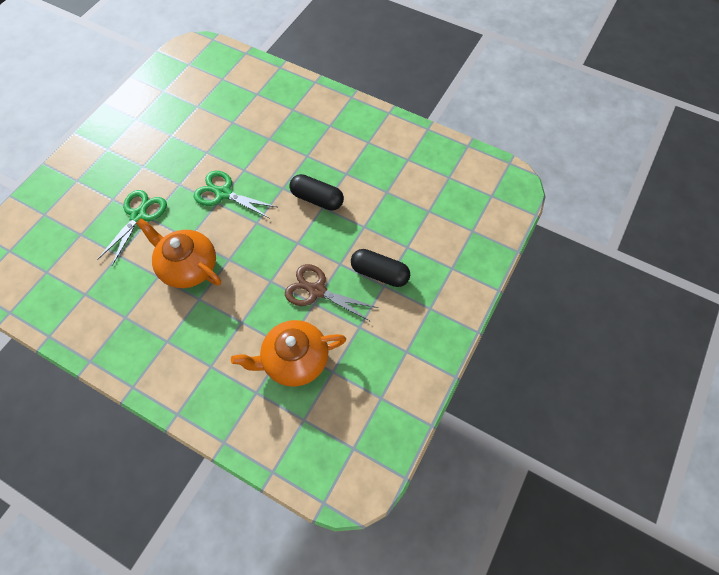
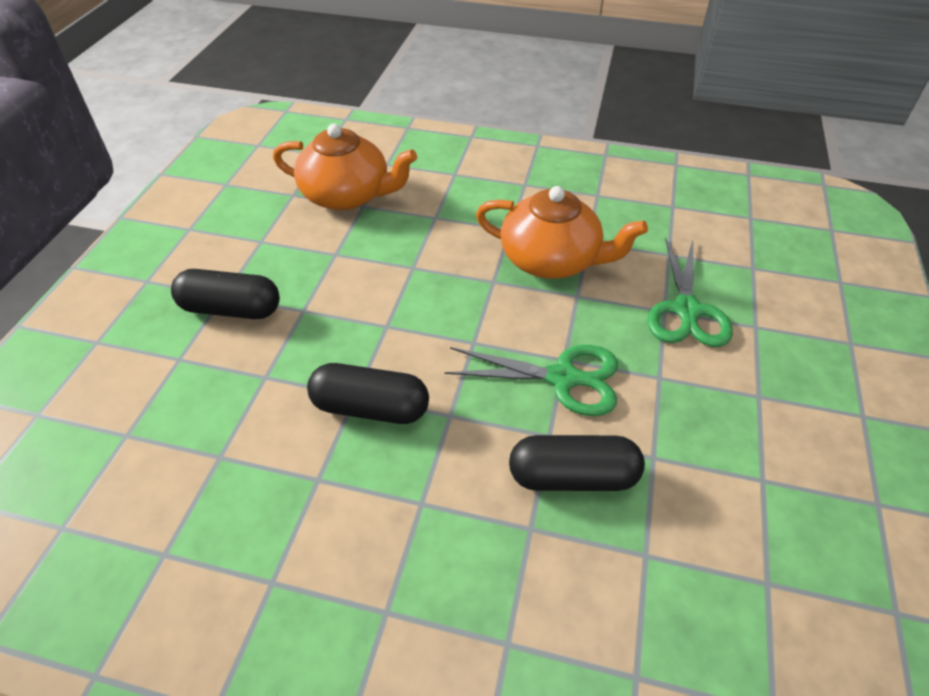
camera: 165 degrees right, 15 degrees down
(243, 152) = (573, 477): none -> black capsule
(294, 360) = (347, 195): orange teapot -> orange teapot turned 45 degrees clockwise
(317, 291) = (334, 268): brown scissors -> none

